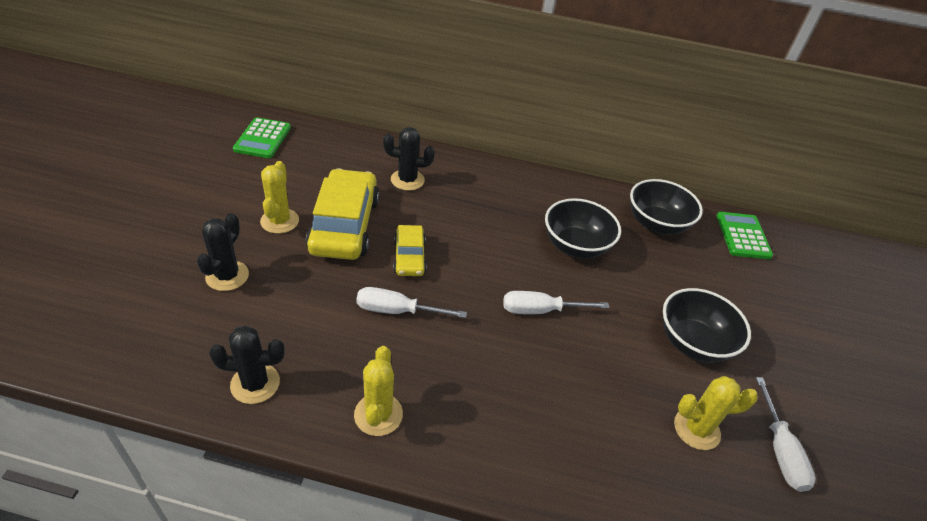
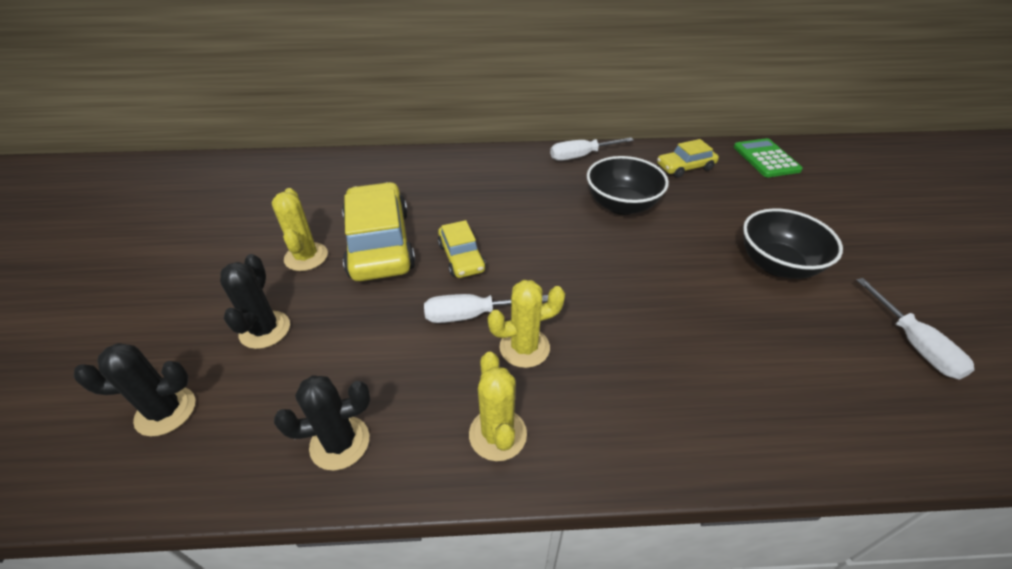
camera: 10 degrees left, 0 degrees up
(262, 138) = (258, 181): green calculator -> none
(407, 180) = (428, 184): black cactus -> black cactus (166, 411)
(540, 310) = (617, 274): white screwdriver -> white screwdriver (580, 156)
(656, 224) = (685, 167): black bowl -> yellow car
(696, 429) = (827, 347): yellow cactus -> yellow cactus (524, 347)

